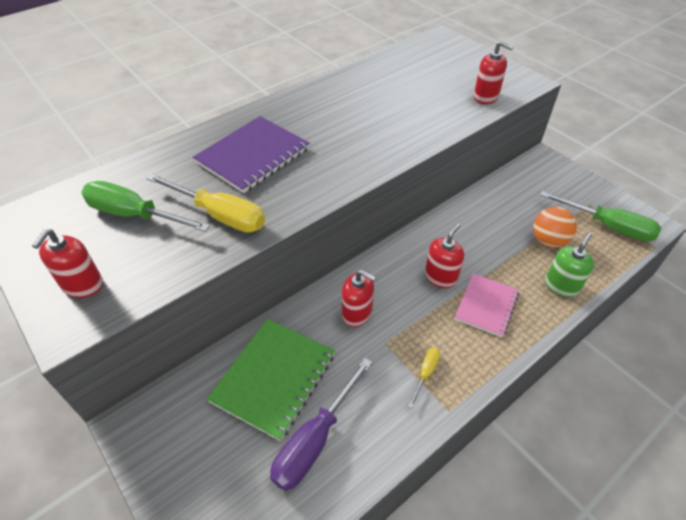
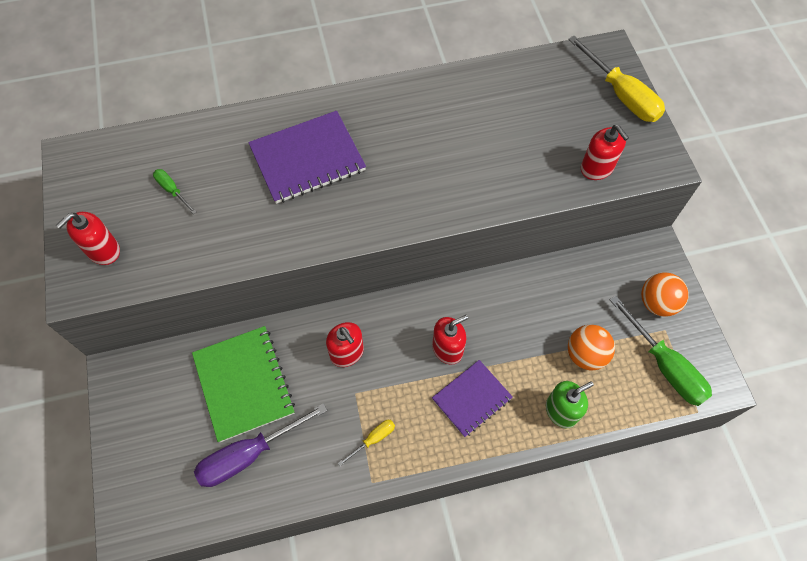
camera: 25 degrees right, 15 degrees up
(134, 215) = (172, 190): green screwdriver -> green screwdriver, size x0.49
(220, 215) = (243, 220): yellow screwdriver -> yellow screwdriver (621, 95)
(274, 378) = (244, 384): green notebook -> green notebook turned 75 degrees counterclockwise
(486, 306) = (471, 399): pink notebook -> purple notebook
(570, 190) = (657, 303): none -> orange ball

